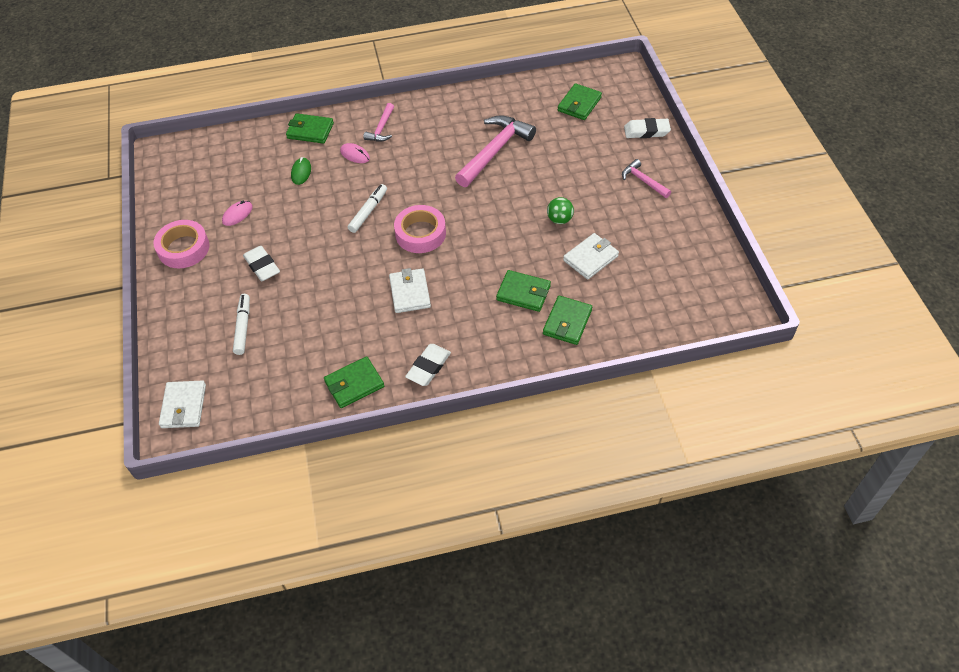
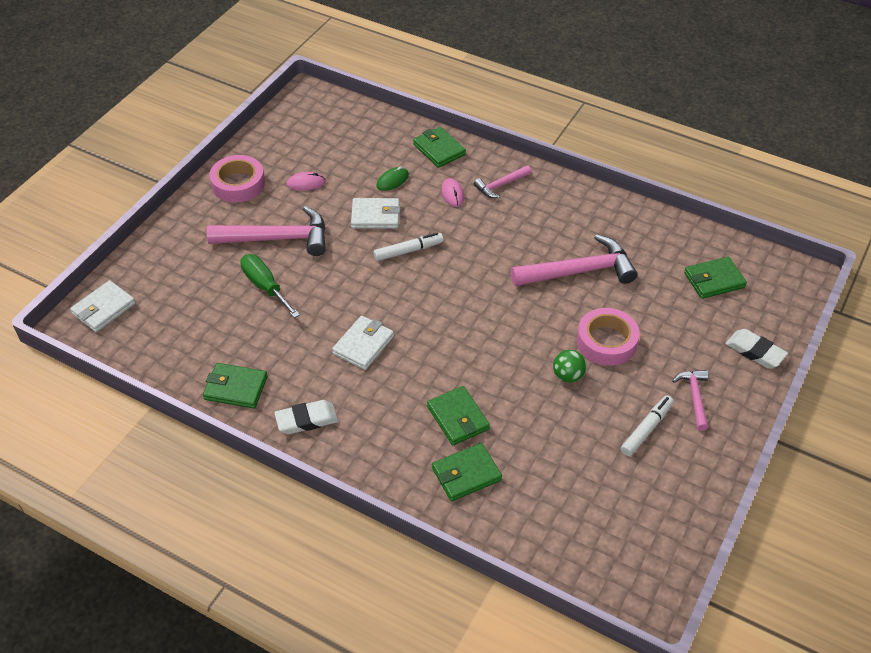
camera: 40 degrees right, 5 degrees down
(243, 327) = (210, 278): white marker -> white marker (646, 429)
(262, 266) = (277, 238): white eraser -> pink hammer
(293, 304) = (265, 286): none -> green screwdriver
(420, 233) = (430, 300): pink tape -> pink tape (606, 341)
(590, 258) = (556, 433): white wallet -> white wallet (375, 216)

